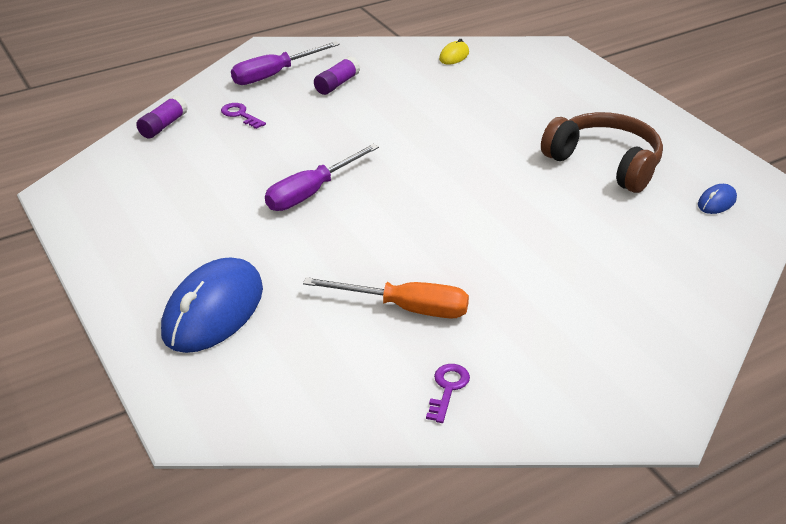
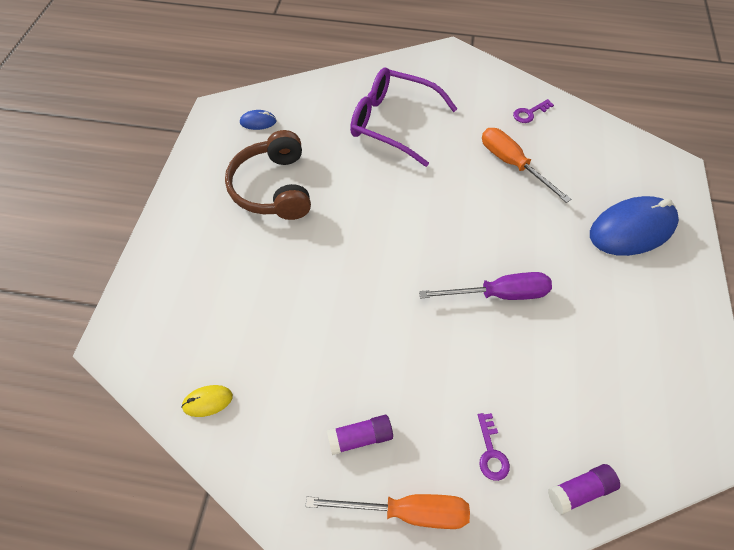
camera: 140 degrees left, 20 degrees up
(274, 74) = (407, 511): purple screwdriver -> orange screwdriver
(591, 278) = (392, 122): none -> purple glasses

